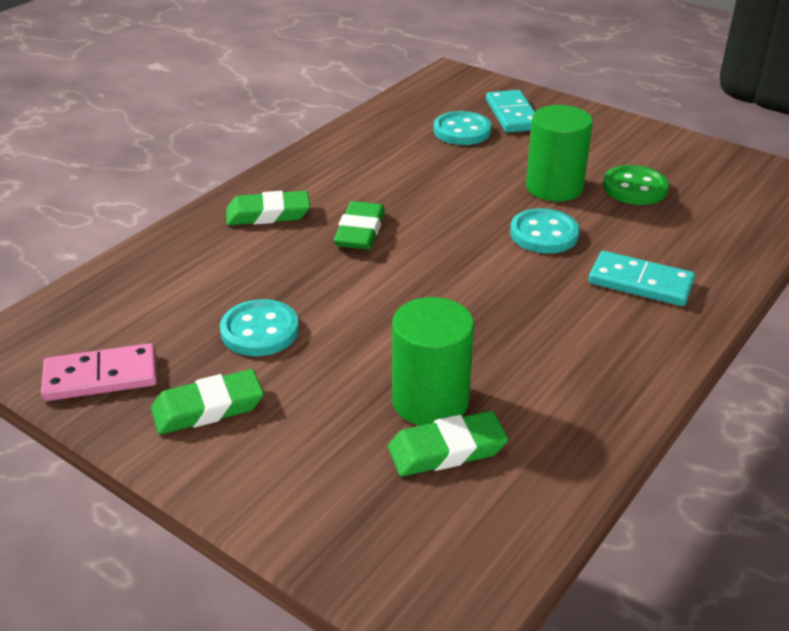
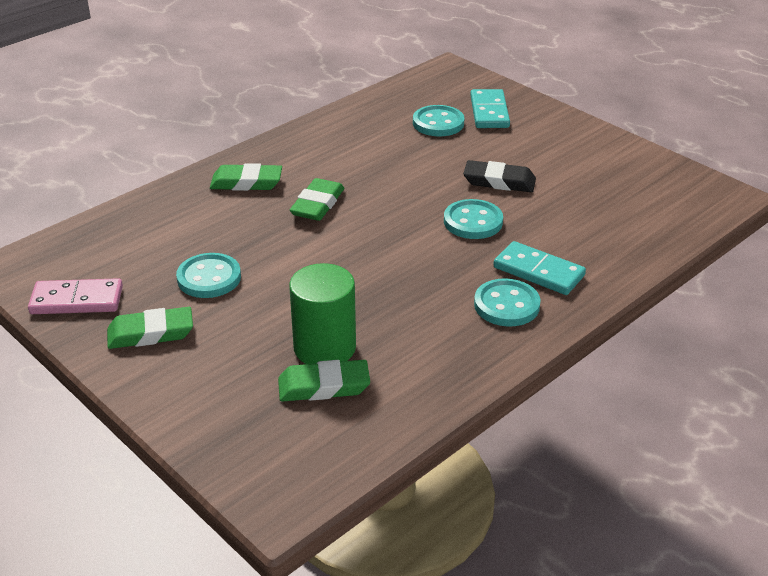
camera: 10 degrees right, 0 degrees up
(554, 187) = (499, 181): green cylinder -> black eraser
(621, 325) = (506, 305): none -> turquoise button
(635, 188) = (571, 189): green button -> none

